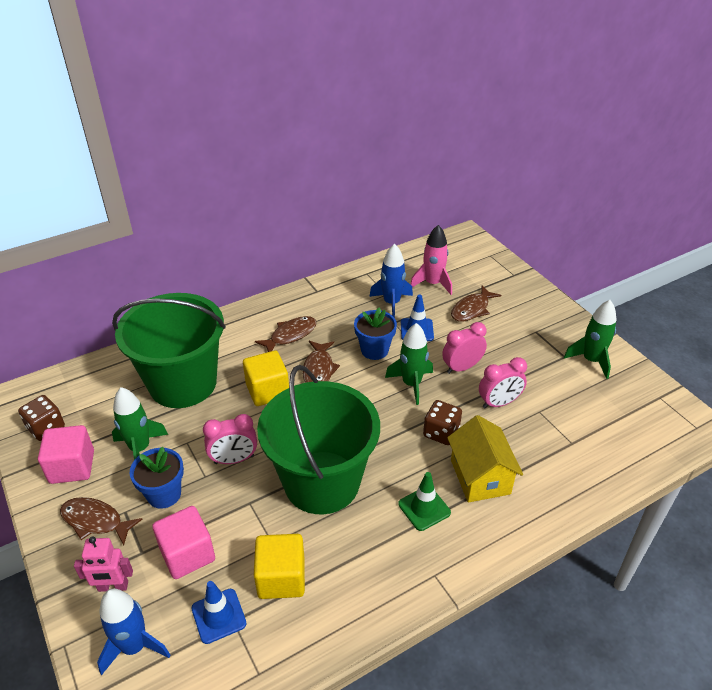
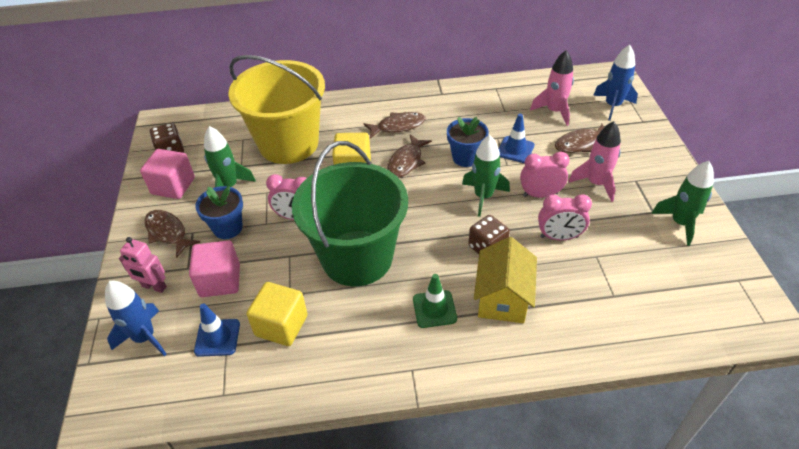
camera: 25 degrees right, 5 degrees up
(183, 383) = (289, 144): green bucket -> yellow bucket
(391, 303) = (504, 120): blue rocket -> blue rocket (612, 106)
(504, 343) = (596, 183): none -> pink rocket

